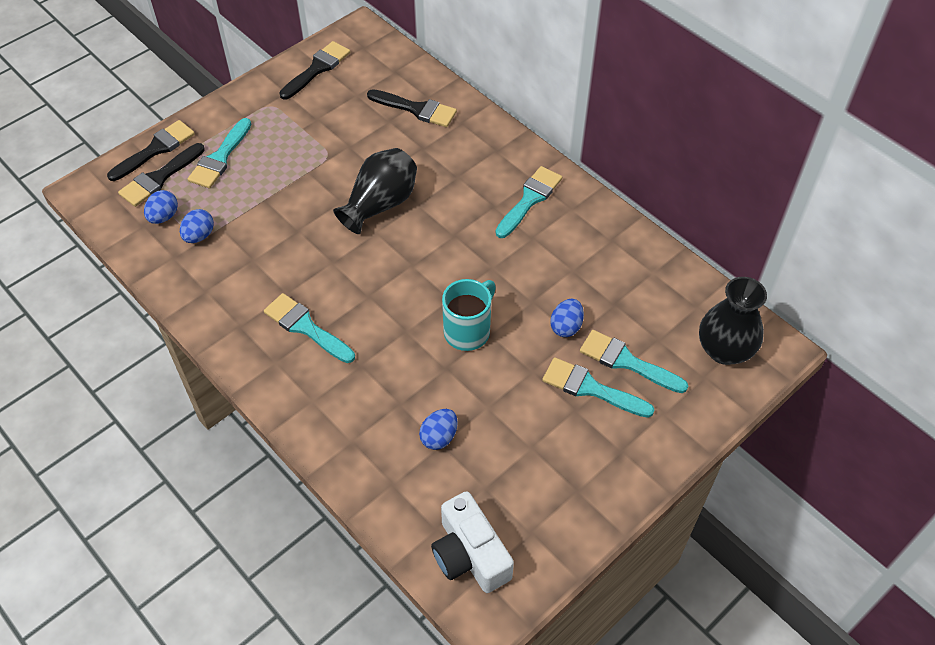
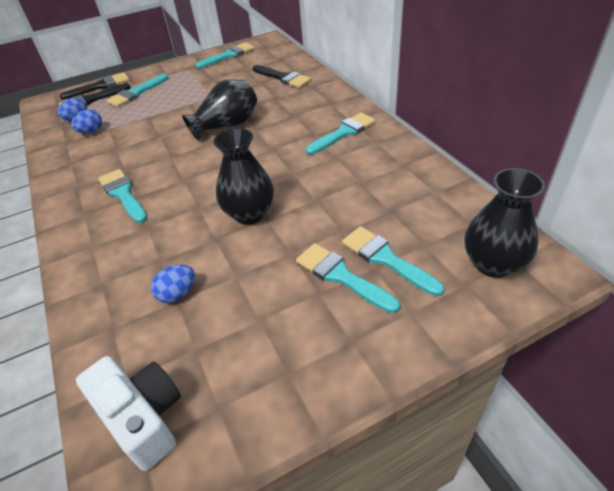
camera: 20 degrees right, 10 degrees down
(317, 69) = (228, 55): black brush -> turquoise brush
(468, 331) = (249, 214): turquoise mug -> black vase
(470, 554) = (143, 417): white camera -> white camera turned 150 degrees clockwise
(566, 326) = (337, 222): blue egg -> none

